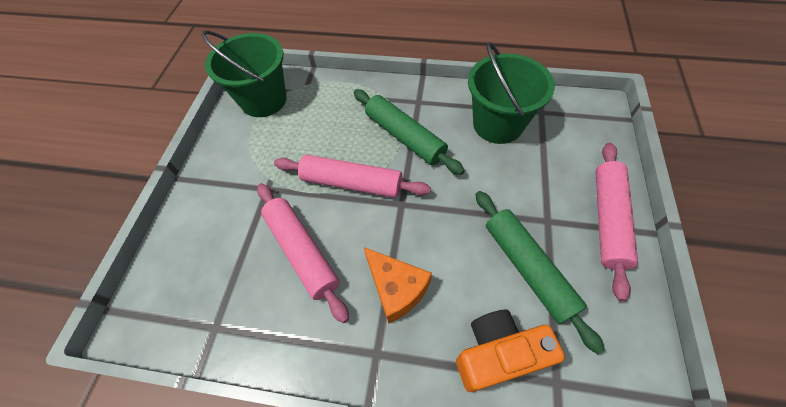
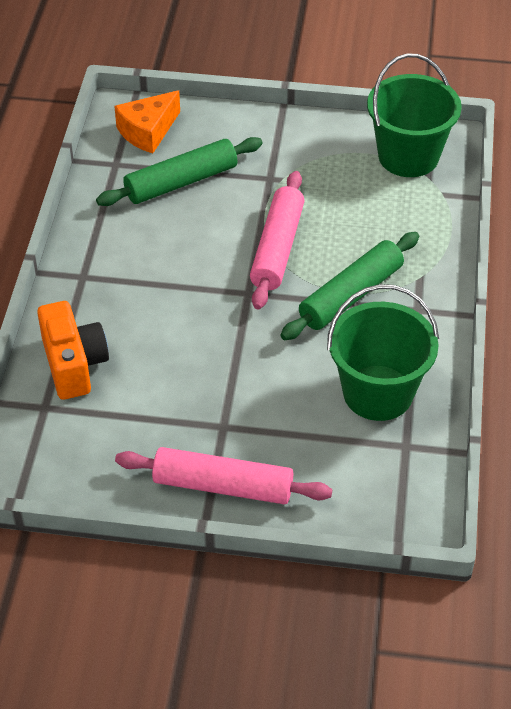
camera: 85 degrees right, 10 degrees down
(302, 252) = (189, 214): pink rolling pin -> none
(396, 288) = (145, 289): orange cheese -> orange cheese (148, 131)
(528, 268) = (162, 399): green rolling pin -> green rolling pin (181, 182)

